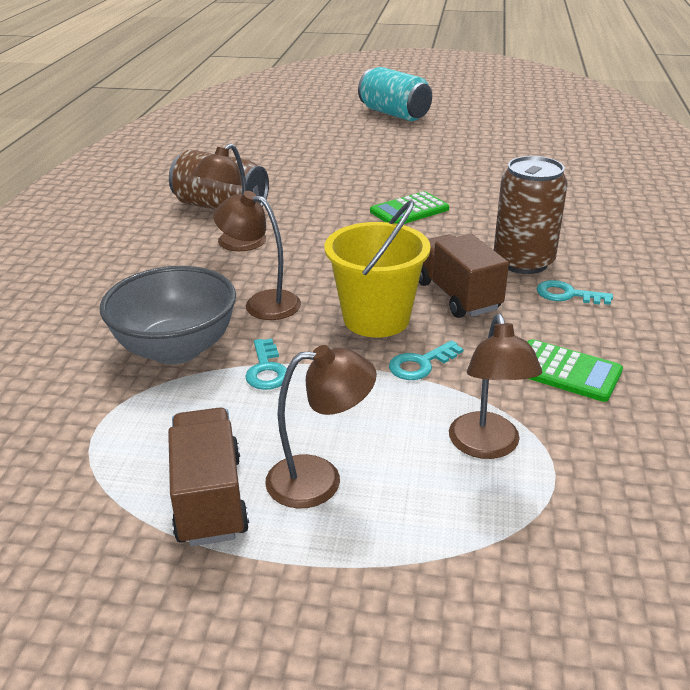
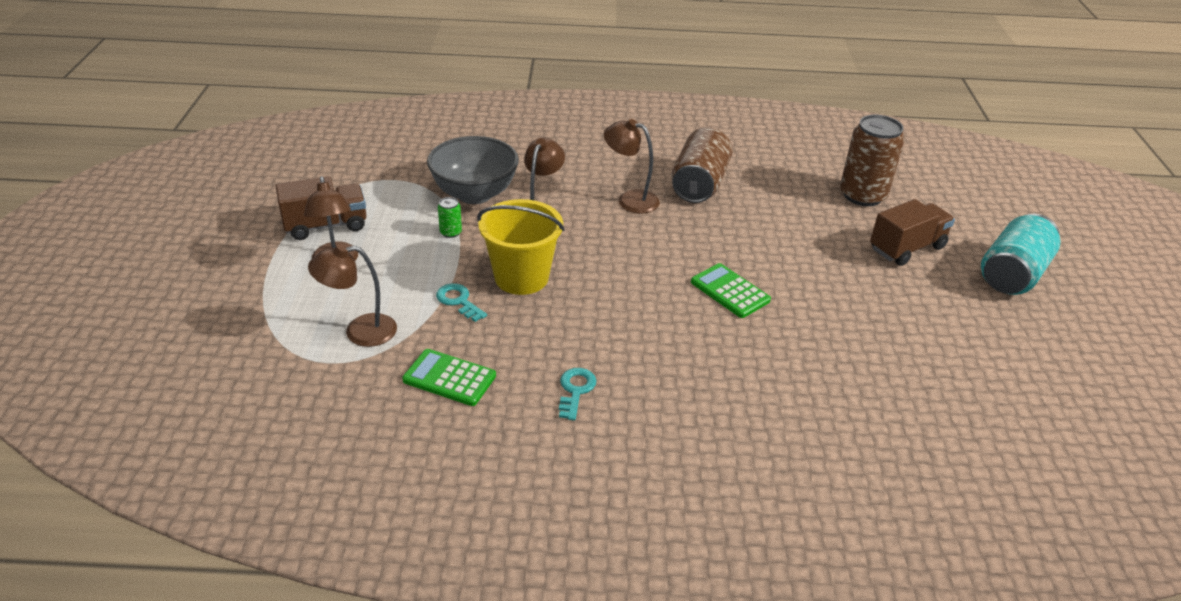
camera: 80 degrees right, 5 degrees up
(266, 370) = (450, 232): turquoise key -> green can
(457, 296) = (564, 321): brown truck -> brown truck (906, 248)
(523, 262) = (636, 365): brown can -> brown can (862, 195)
(565, 371) = (449, 378): green calculator -> green calculator turned 90 degrees clockwise

